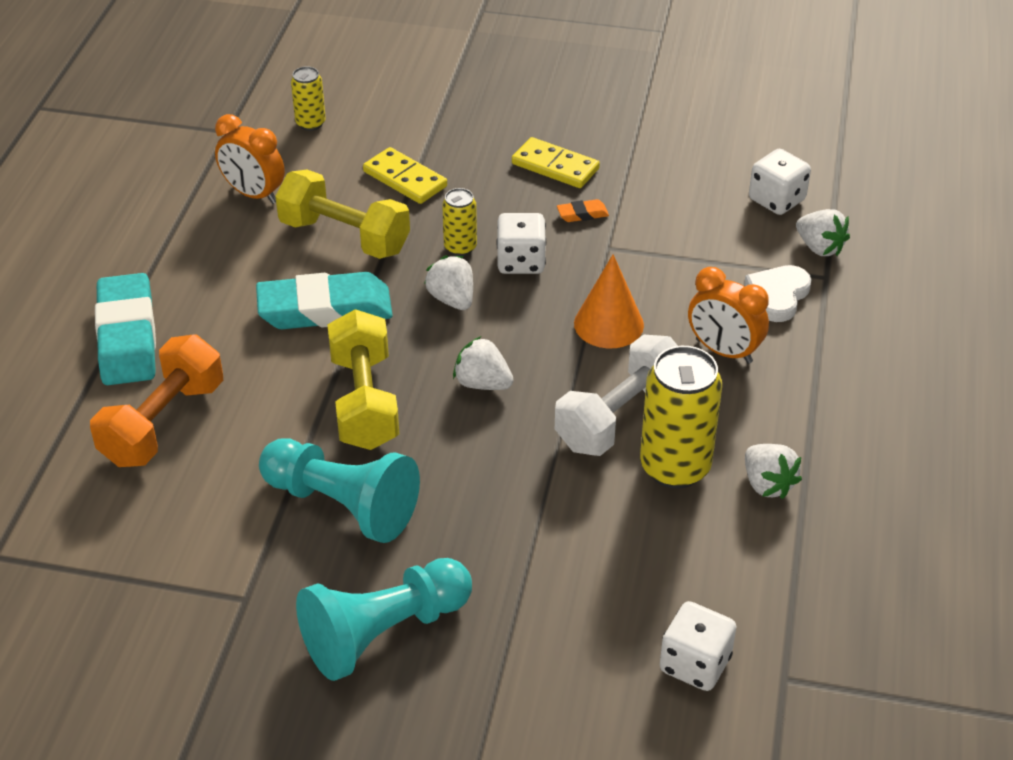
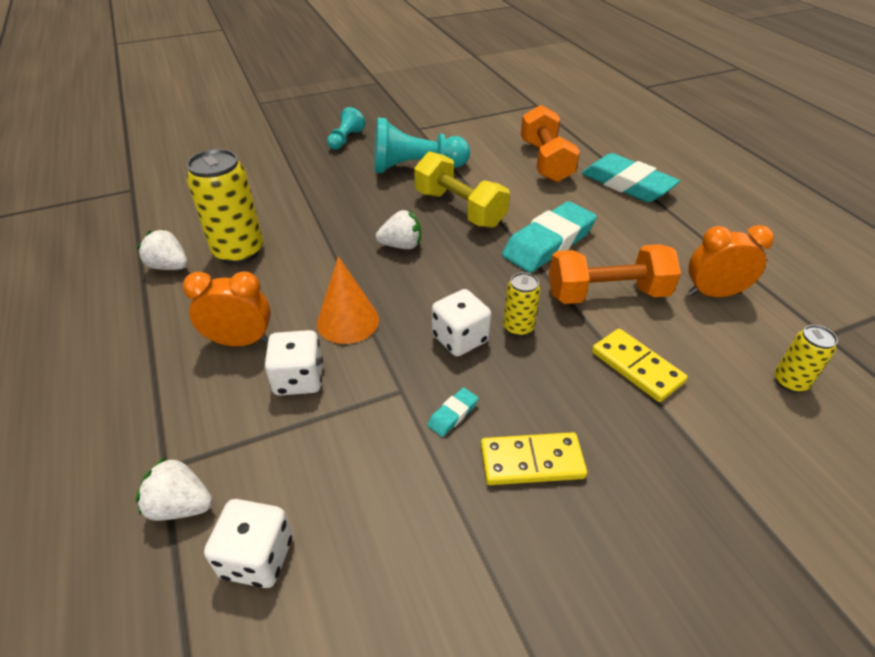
camera: 145 degrees right, 0 degrees up
(344, 236) = (607, 294): yellow dumbbell -> orange dumbbell
(383, 633) = (345, 139): turquoise pawn -> turquoise pawn, size x0.54
(405, 179) = (637, 367): yellow domino -> yellow domino turned 45 degrees clockwise
(452, 299) = (478, 286): white strawberry -> none
(582, 214) = (452, 414): orange eraser -> turquoise eraser
(620, 417) = (294, 264): white dumbbell -> none
(695, 664) = (183, 178): white dice -> white dice (299, 379)
(777, 296) = (210, 418): white heart -> none

